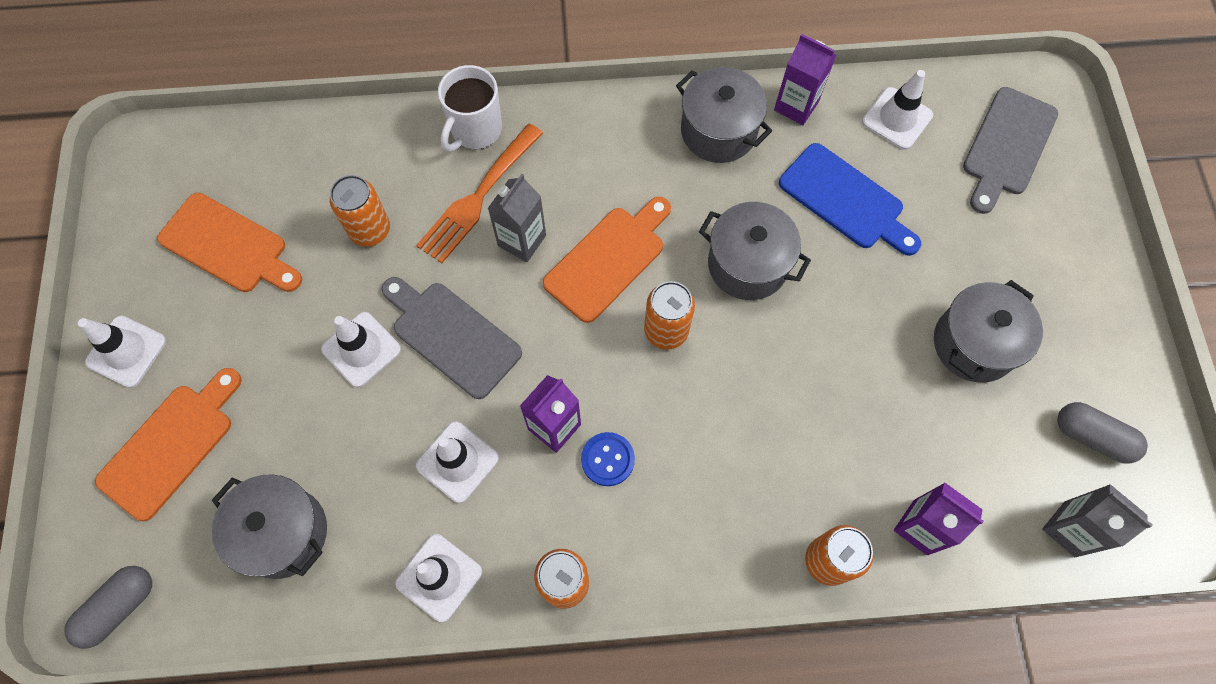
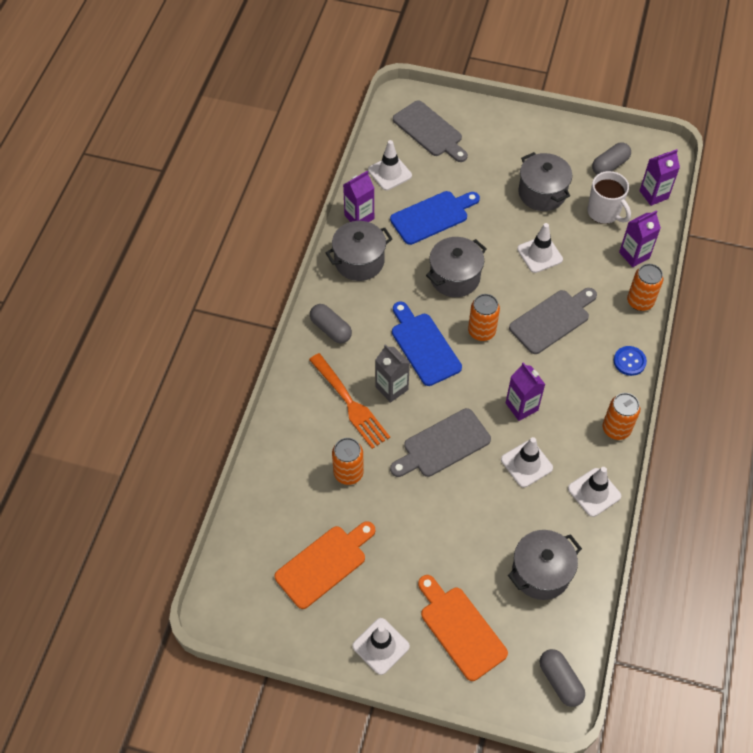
camera: 70 degrees left, 10 degrees down
(361, 349) = (433, 499): white traffic cone -> white traffic cone (539, 254)
(475, 130) = (299, 391): white mug -> white mug (604, 212)
(589, 134) = (330, 329): none -> grey capsule
(607, 459) = (550, 385): blue button -> blue button (629, 361)
(608, 260) = (423, 346): orange cutting board -> blue cutting board
(731, 428) = (552, 320): none -> grey cutting board
(1069, 529) = (653, 194): grey carton -> purple carton

